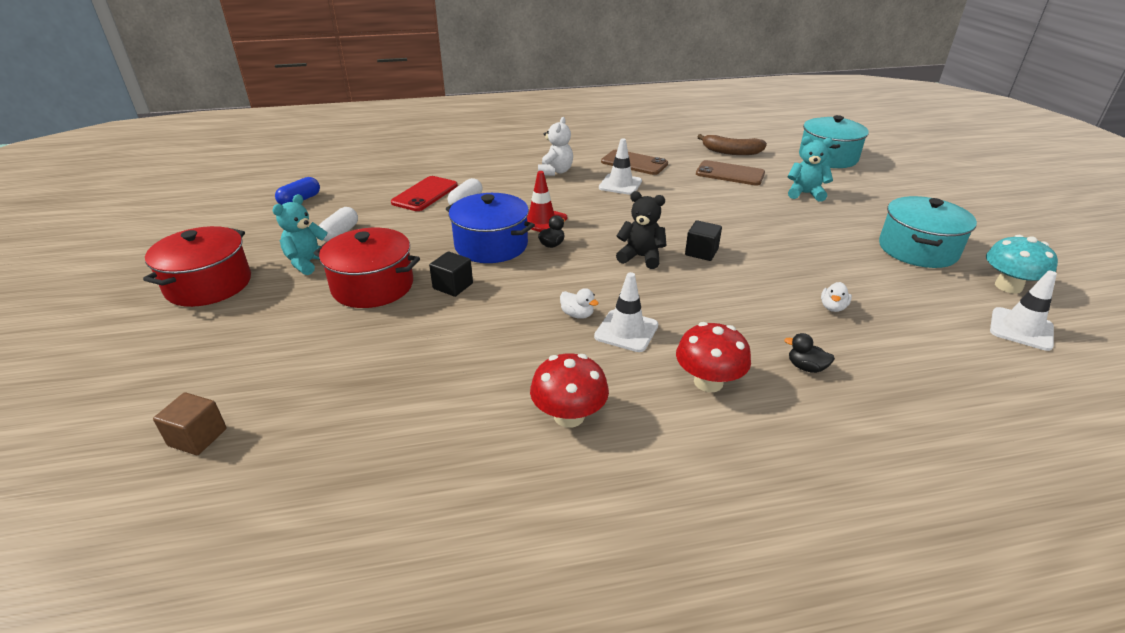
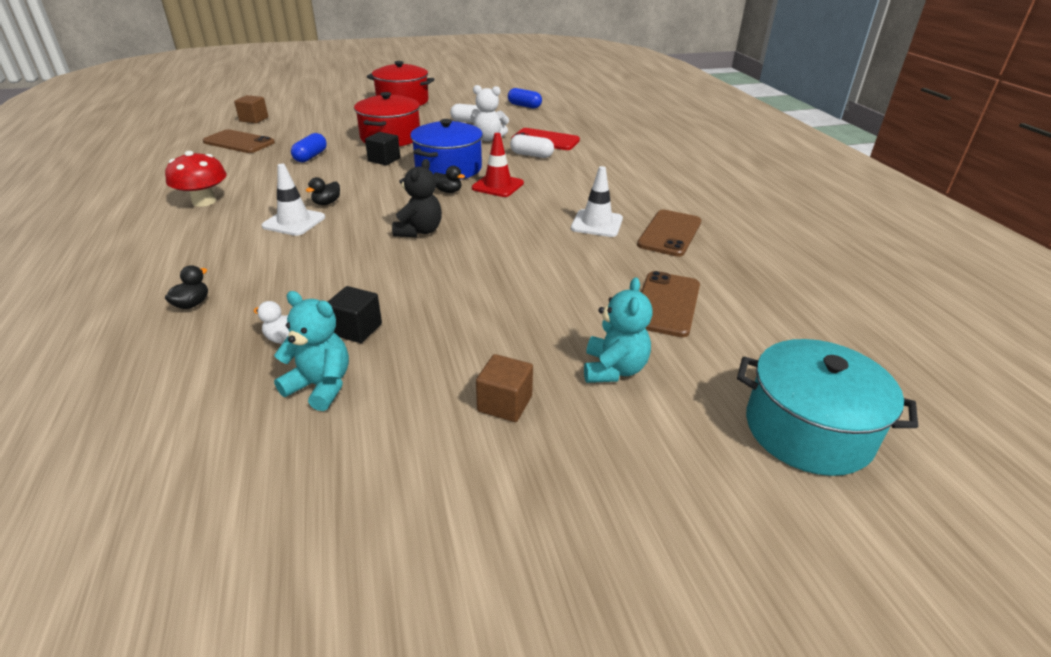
camera: 85 degrees right, 0 degrees up
(308, 262) = (427, 119): turquoise teddy bear -> turquoise teddy bear (320, 386)
(326, 431) = (239, 142): none -> brown phone
(423, 344) = (310, 157): none -> blue capsule
(555, 172) = (619, 189): white teddy bear -> white teddy bear (488, 139)
(577, 315) = (326, 203): white duck -> black duck
(701, 252) = (426, 265): black cube -> black cube (356, 329)
(708, 382) = (205, 253): red mushroom -> none
(731, 152) = (761, 313): brown banana -> none
(853, 224) = (505, 403): none -> brown cube
(917, 249) = (415, 462): turquoise pot -> none
(1008, 286) = (269, 552): turquoise mushroom -> none
(1021, 329) = (154, 515): white traffic cone -> none

